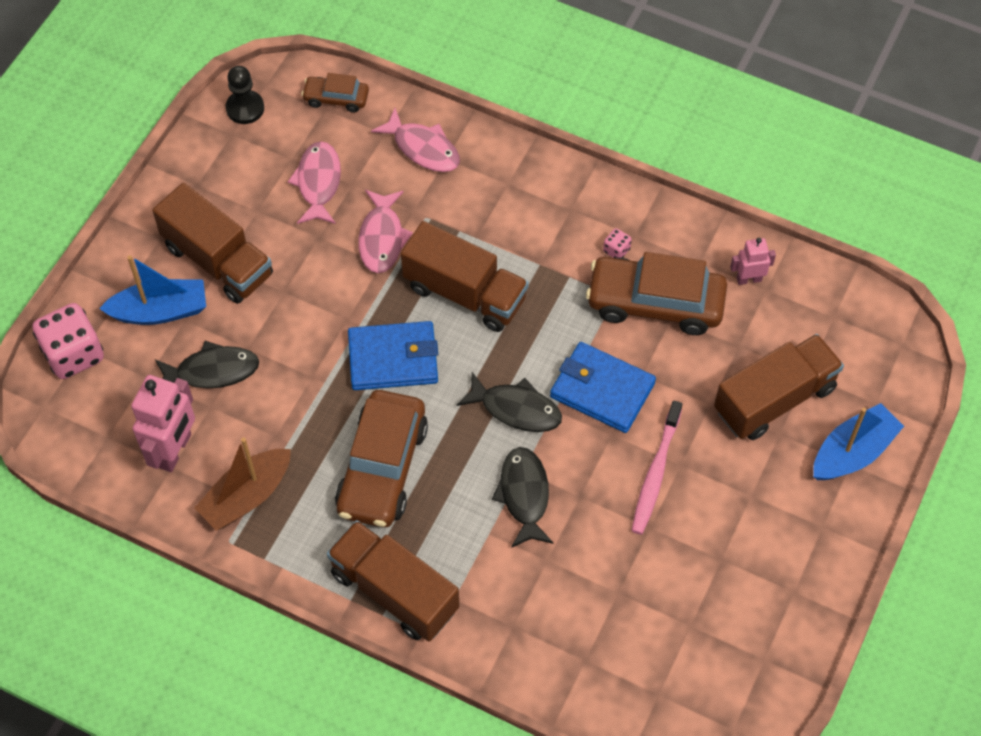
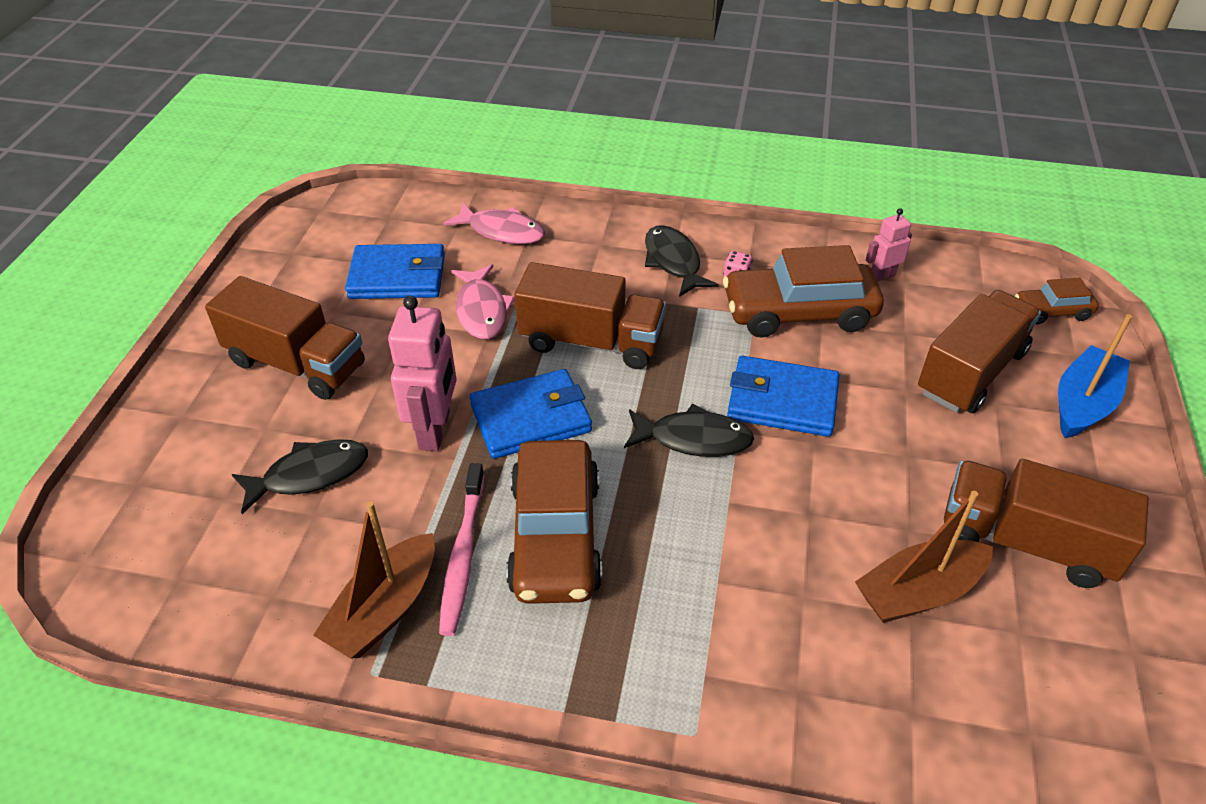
camera: 15 degrees left, 15 degrees down
(74, 354) = (123, 493): pink dice -> none
(160, 311) = (232, 425): blue boat -> none
(174, 451) = (274, 575): pink robot -> pink robot (435, 430)
(245, 108) = (302, 231): black pawn -> none
(318, 183) = (397, 277): pink fish -> blue wallet
(336, 98) = (398, 208): brown car -> brown car (1052, 311)
(394, 591) = (621, 684): brown truck -> brown truck (1025, 542)
(524, 495) = (742, 527): black fish -> black fish (673, 262)
(632, 578) = (918, 592): none -> brown boat
(655, 474) = (884, 470): pink toothbrush -> pink toothbrush (462, 555)

